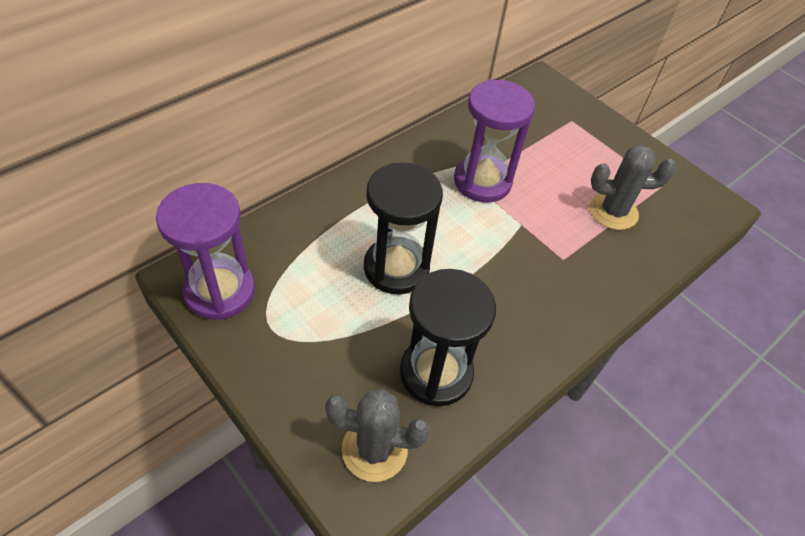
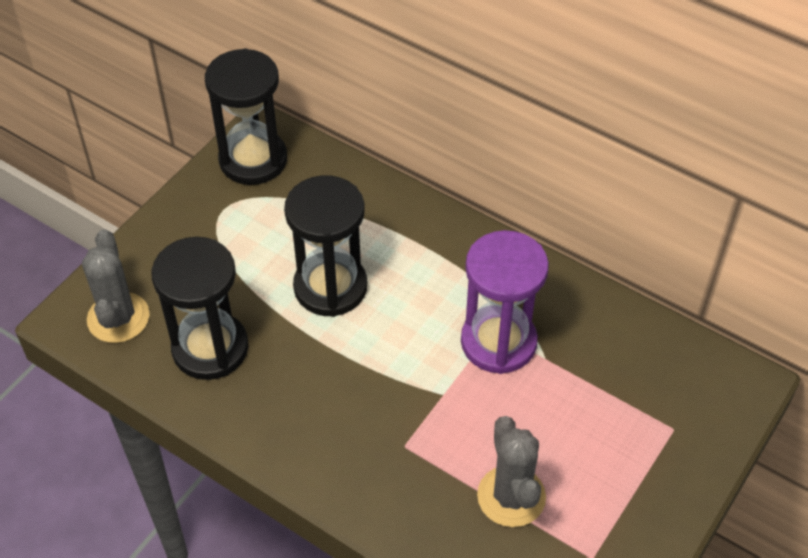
camera: 80 degrees right, 0 degrees up
(220, 291) = (253, 160): purple hourglass -> black hourglass

